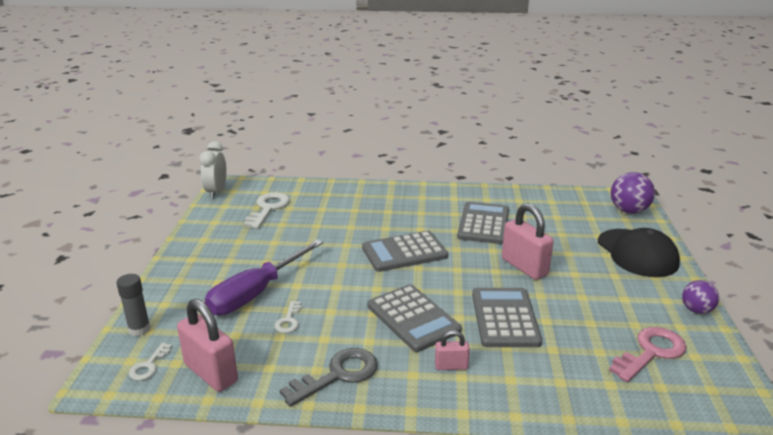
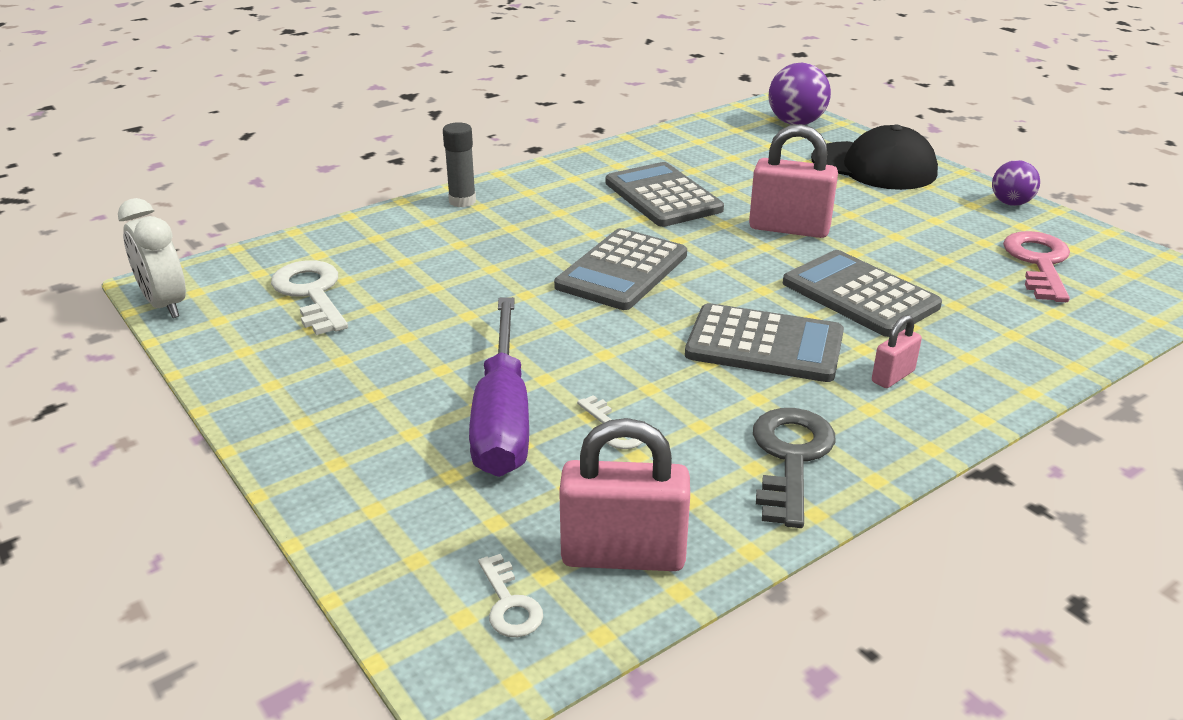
camera: 40 degrees left, 5 degrees up
(139, 329) = (398, 566): grey glue stick -> grey glue stick (462, 201)

